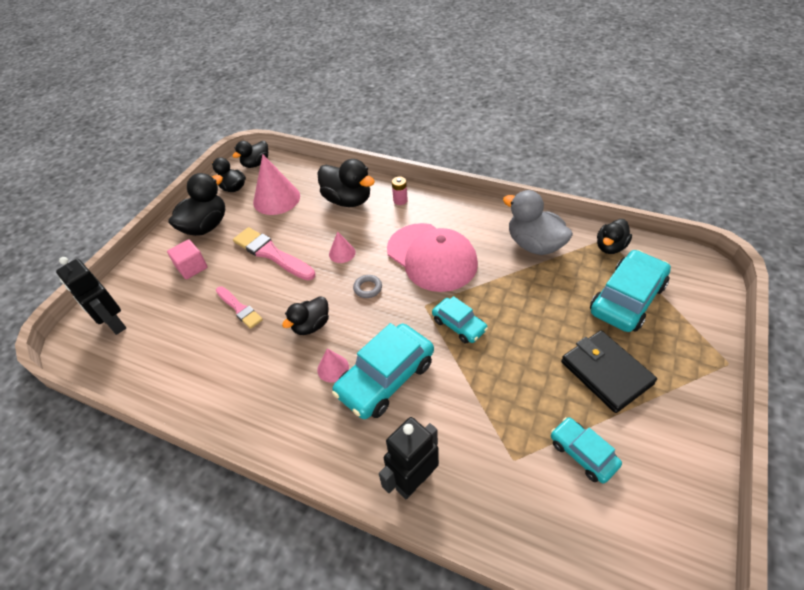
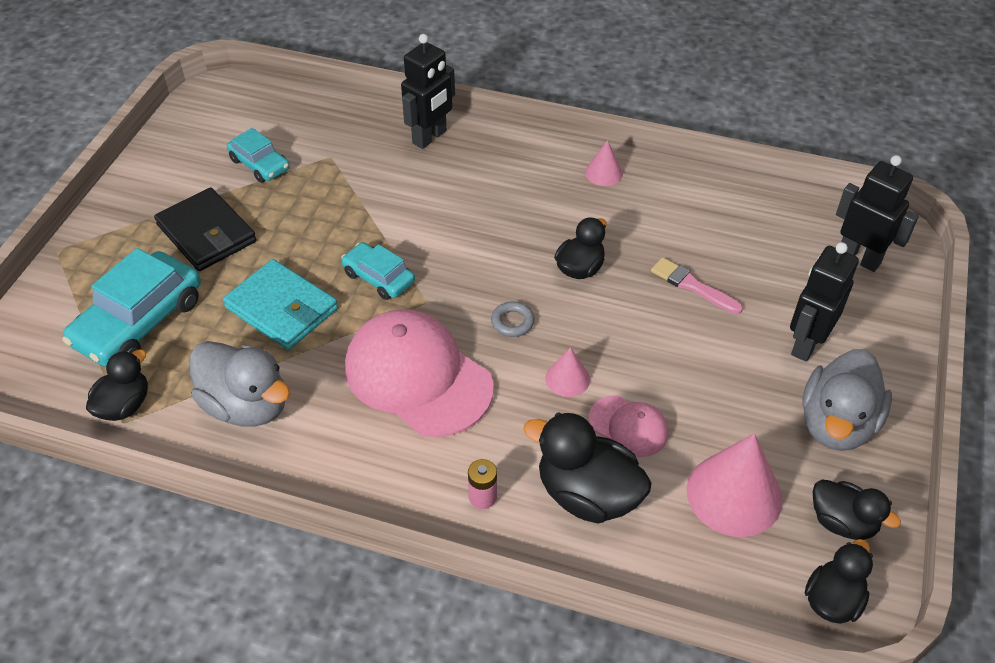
camera: 170 degrees right, 0 degrees up
(192, 267) = (806, 344): pink cube -> black robot
(206, 226) = (836, 424): black duck -> grey duck
(271, 254) = (686, 373): pink brush -> none
(316, 228) = (628, 426): none -> pink cap
(333, 368) = (536, 222): pink cone -> pink cone (604, 173)
(385, 378) = (469, 216): turquoise car -> none
(527, 304) = (281, 308): none -> turquoise wallet

